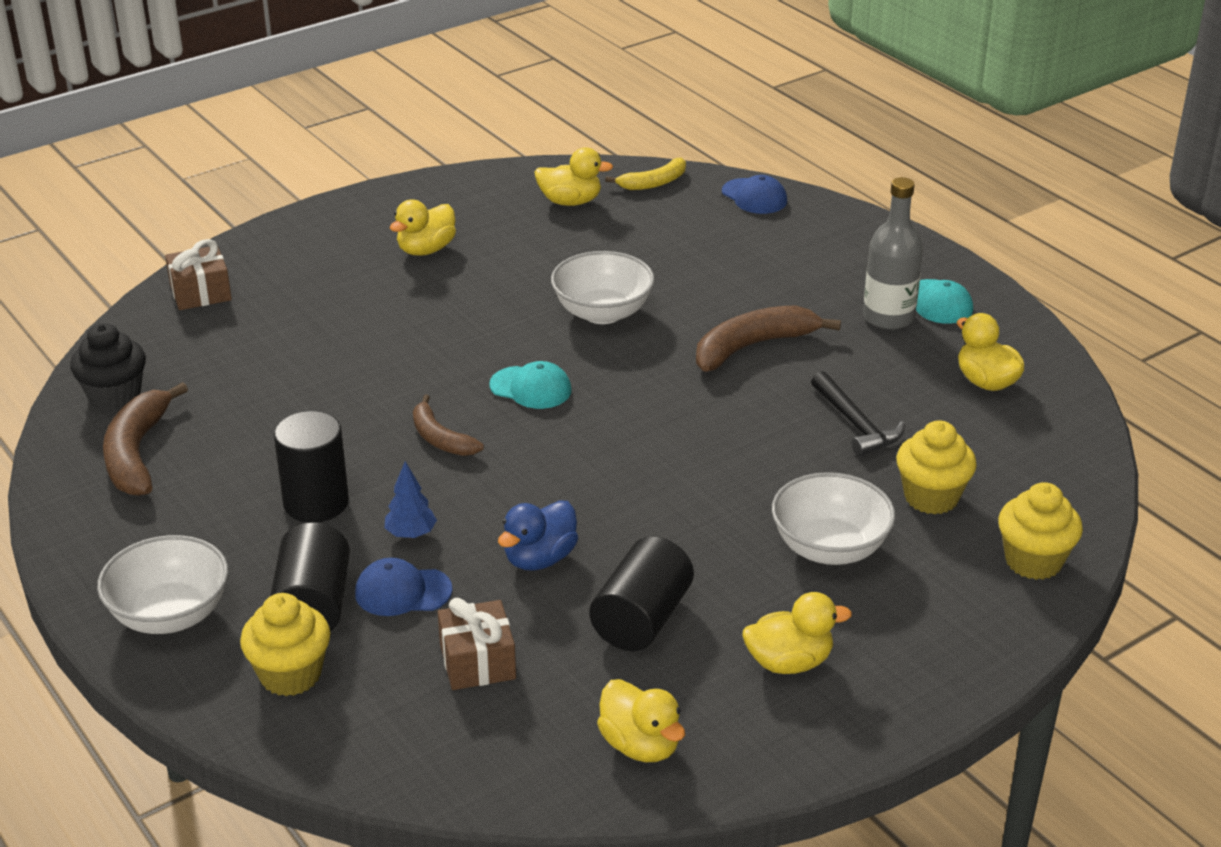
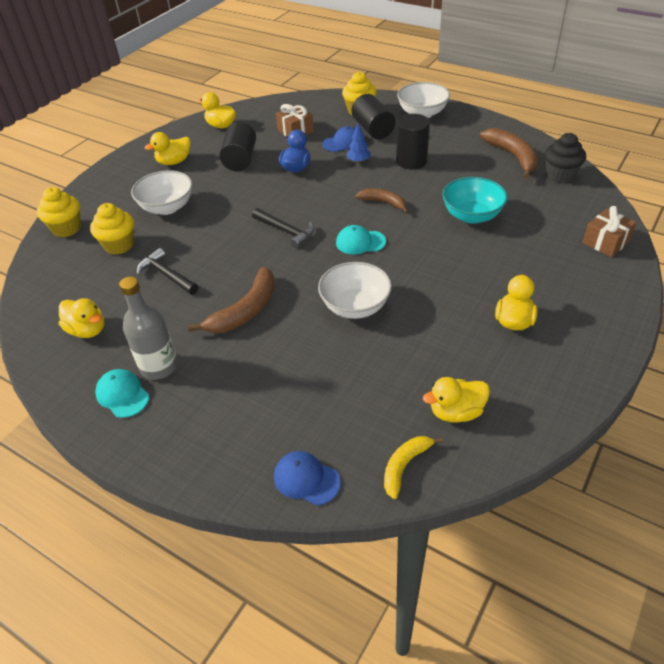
camera: 160 degrees right, 10 degrees up
(328, 377) = (472, 215): none -> turquoise bowl
(634, 438) = (286, 231): none -> black hammer

